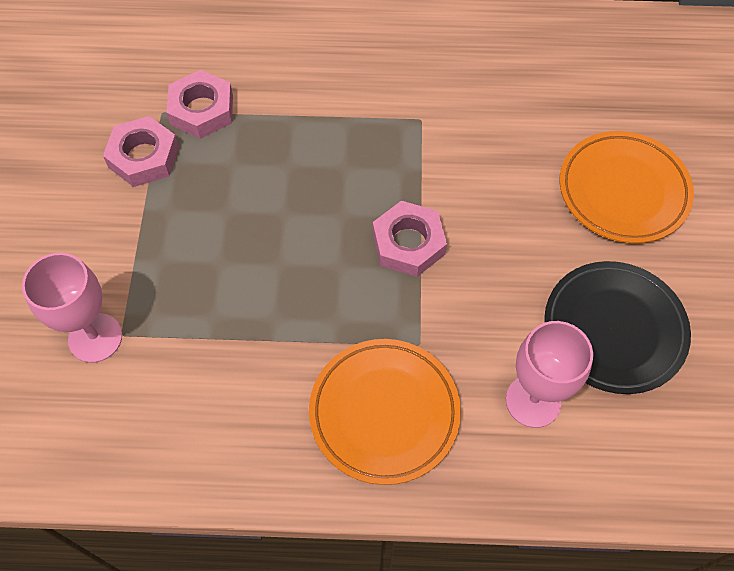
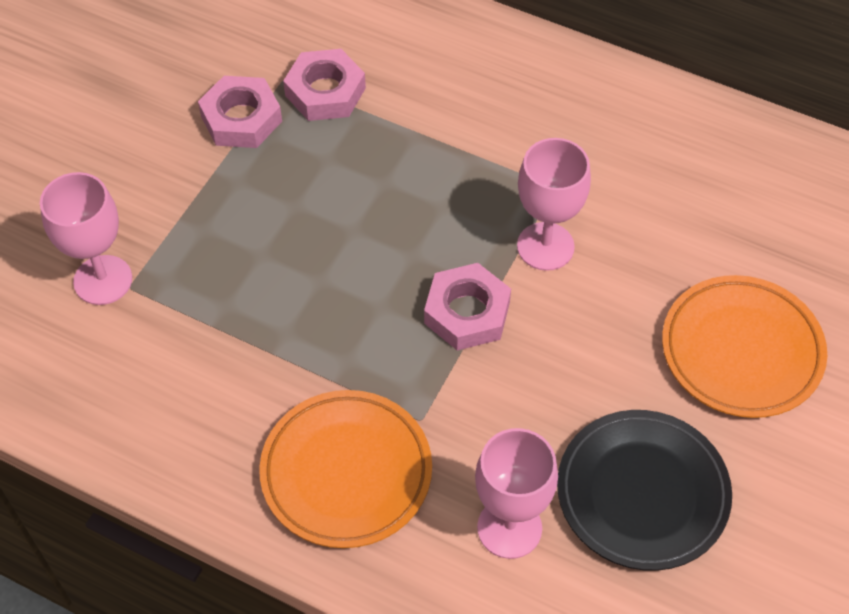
camera: 25 degrees right, 5 degrees down
(439, 168) = (545, 246): none -> pink goblet

